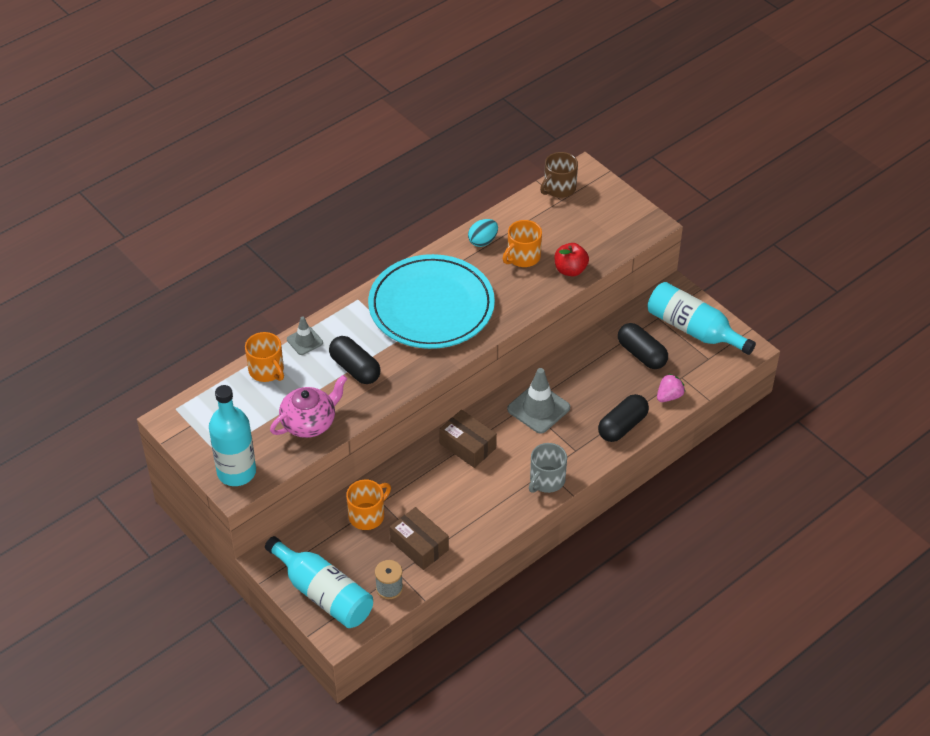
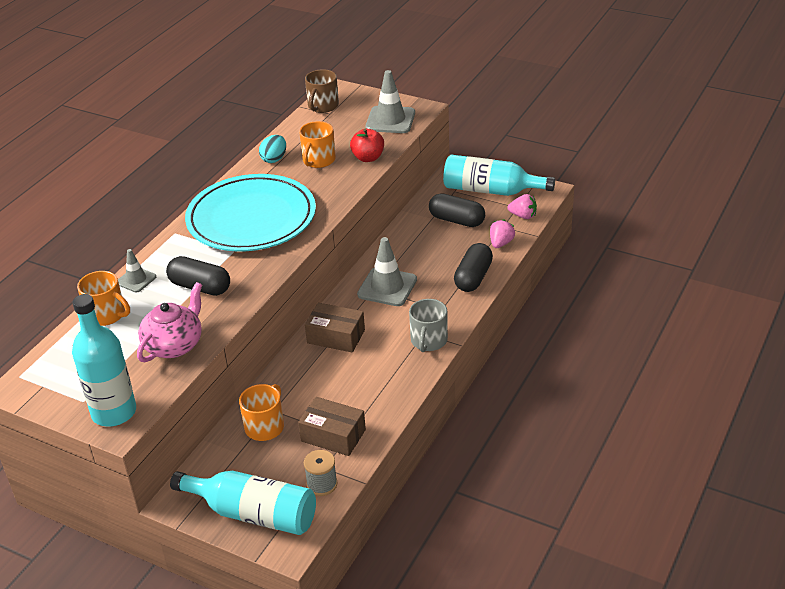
camera: 20 degrees left, 10 degrees down
(615, 229) = (390, 120): none -> grey traffic cone
(708, 371) = (523, 216): none -> pink strawberry

